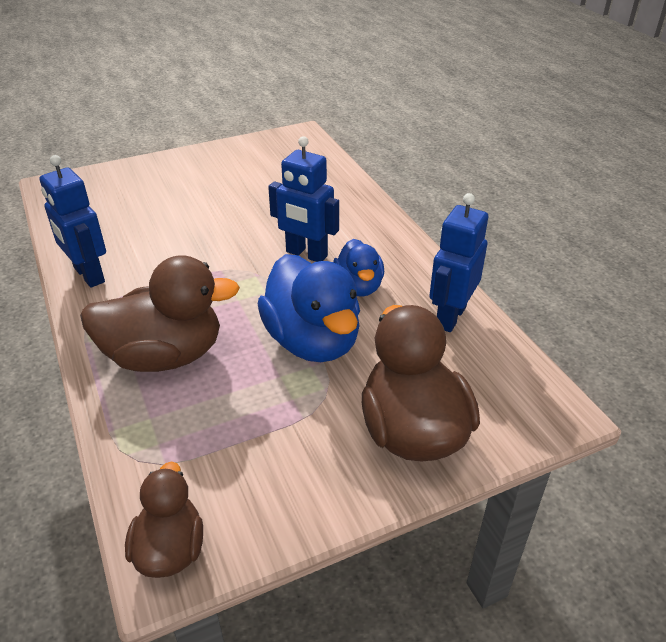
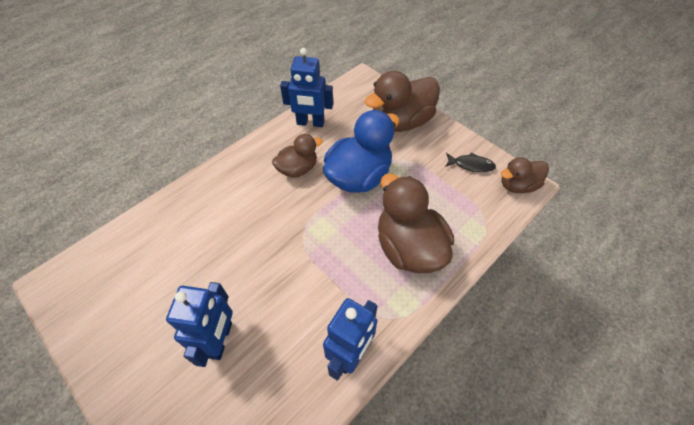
camera: 110 degrees left, 15 degrees up
(258, 495) = (471, 165): none -> black fish
(306, 254) = (270, 208): blue robot -> blue robot (220, 340)
(358, 287) = (298, 169): blue duck -> brown duck

